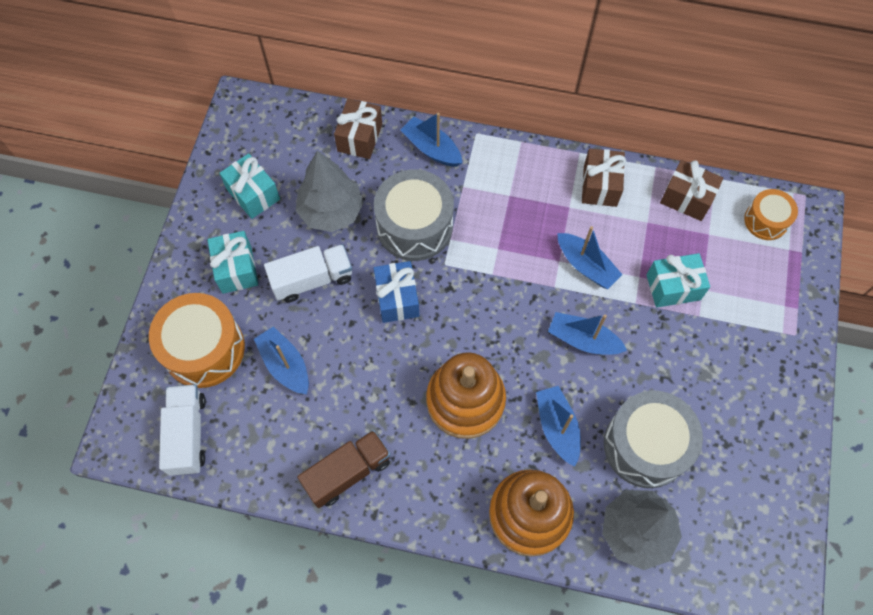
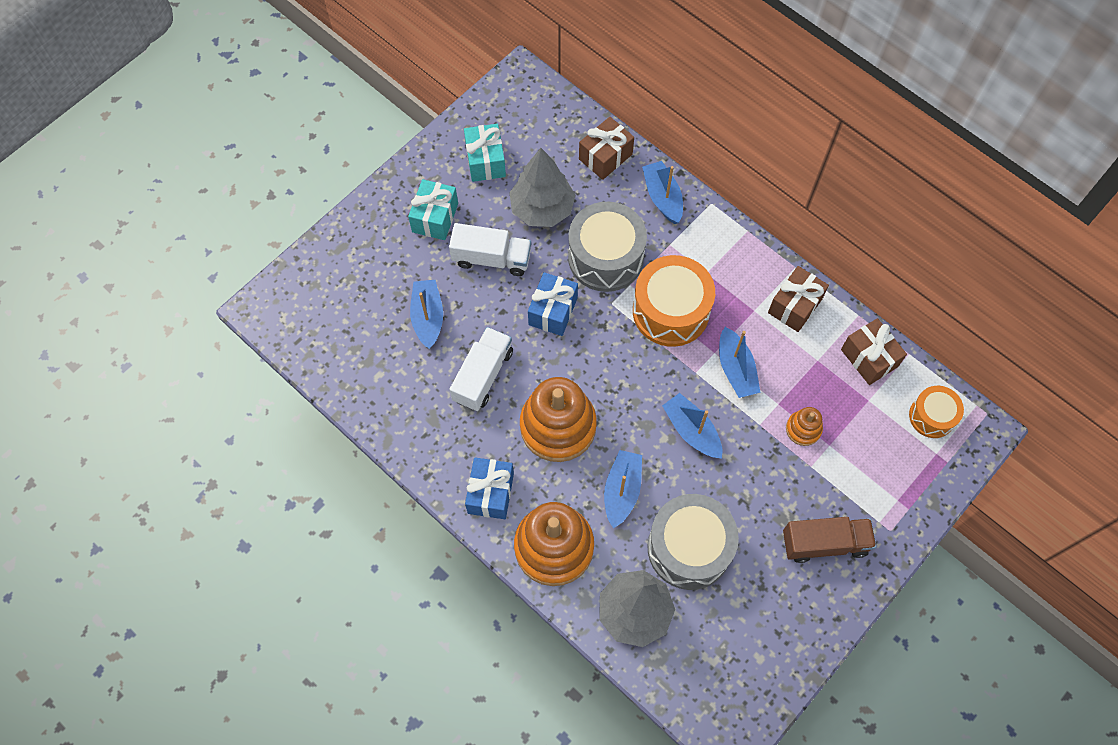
camera: 30 degrees right, 0 degrees up
(188, 434) = (319, 331): white truck -> white truck (483, 375)
(204, 349) = (371, 270): orange drum -> orange drum (671, 311)
(347, 472) = (426, 431): brown truck -> brown truck (824, 543)
(443, 497) = (490, 493): none -> blue gift
(673, 287) = (803, 429): turquoise gift -> orange stacking toy

